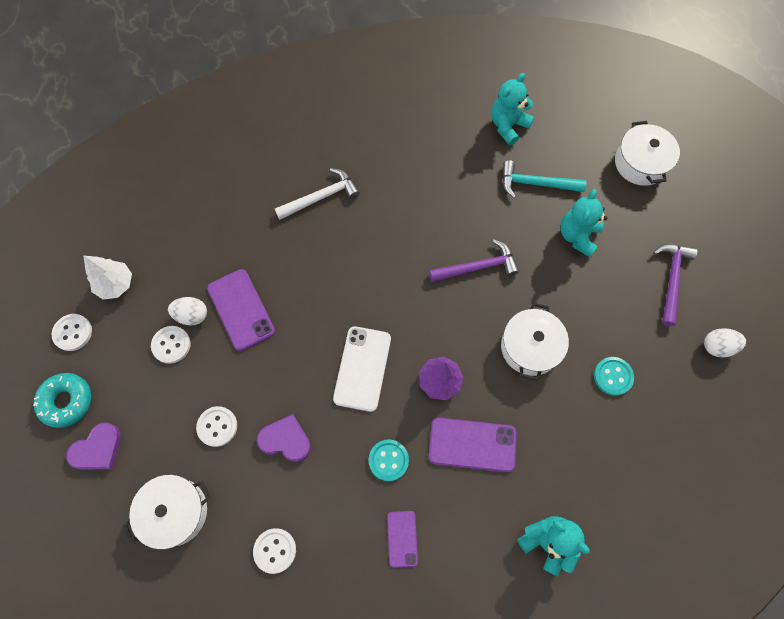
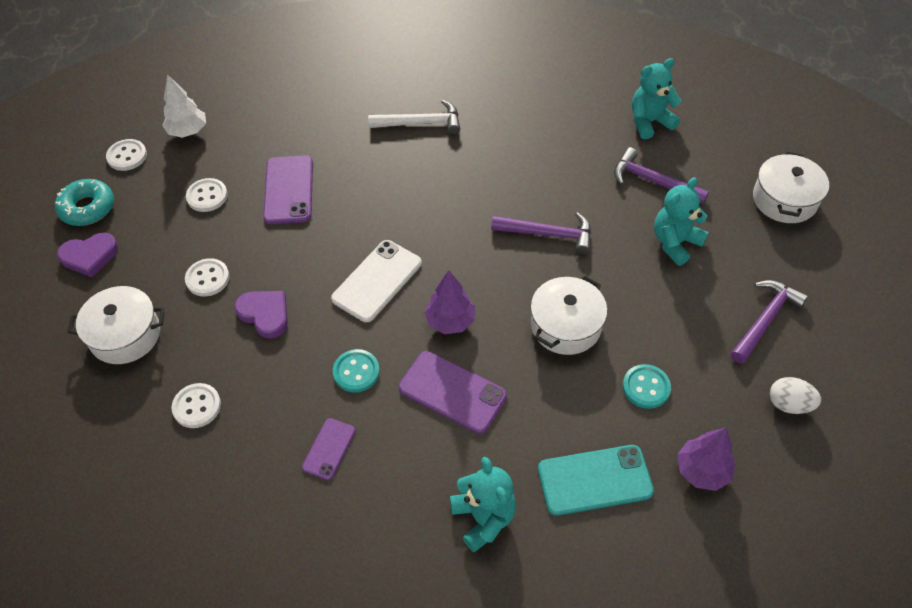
camera: 25 degrees right, 15 degrees down
(192, 315) = (240, 179): white egg -> none
(535, 183) = (653, 181): turquoise hammer -> purple hammer
(611, 472) = (594, 480): none -> turquoise phone
(682, 430) = (702, 471): none -> purple tree

